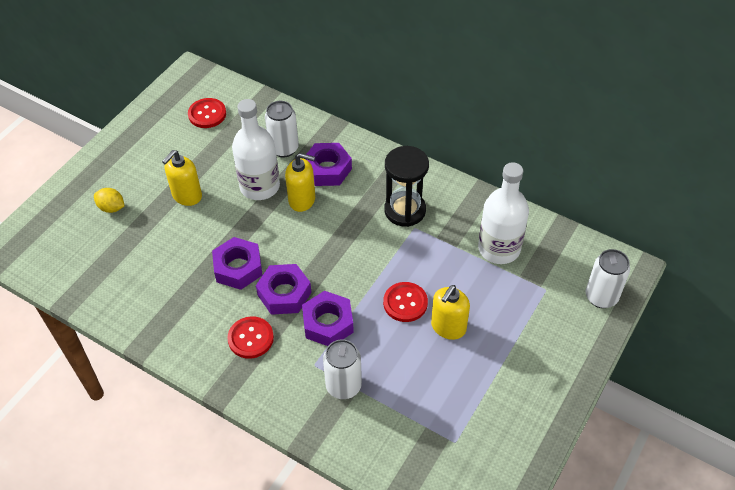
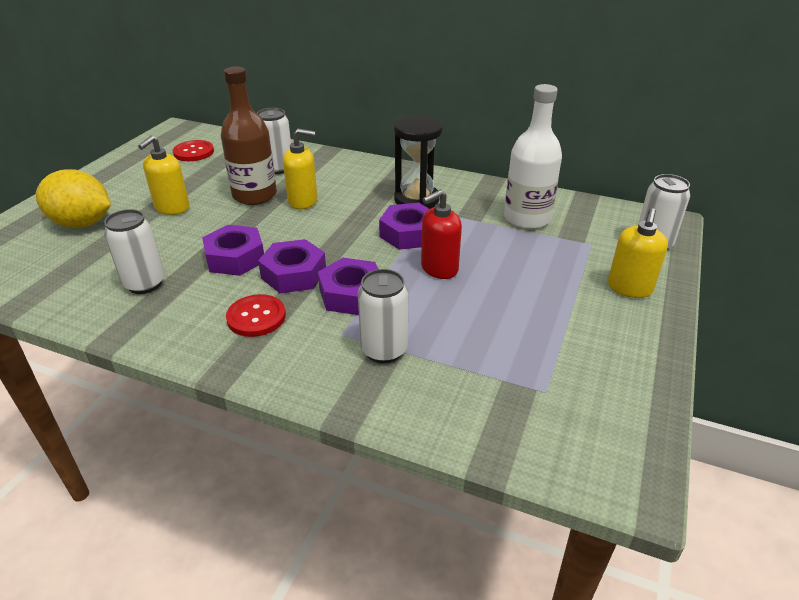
camera: 10 degrees left, 15 degrees down
(111, 208) = (82, 223): yellow lemon -> yellow lemon, size x1.99
(165, 289) = (145, 284): none -> white can
(260, 186) = (254, 195): white bottle -> brown bottle
(327, 169) = (326, 178): purple nut -> purple nut (408, 234)
(405, 303) = (439, 268): red button -> red soap dispenser
(448, 327) = (496, 284): yellow soap dispenser -> yellow soap dispenser (629, 288)

